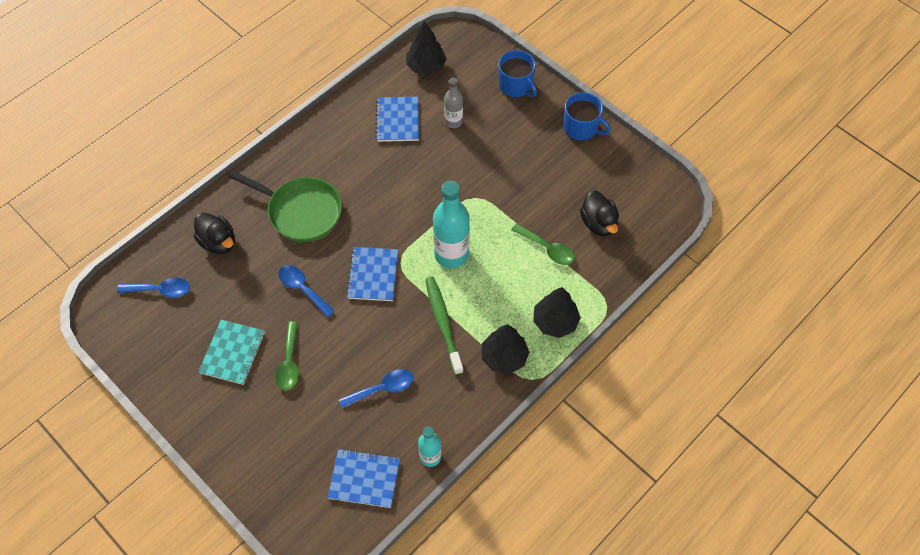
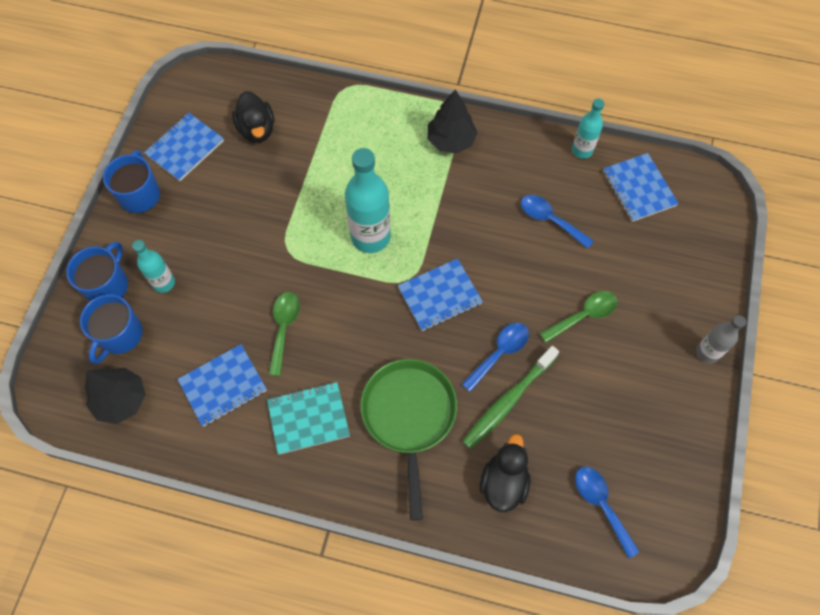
camera: 120 degrees left, 5 degrees up
(233, 353) = (612, 376): turquoise notebook -> turquoise notebook (308, 418)
(303, 289) = (499, 353): blue spoon -> blue spoon turned 150 degrees counterclockwise
(443, 323) = (450, 205): green toothbrush -> green toothbrush (508, 401)
(453, 122) = (194, 324): grey bottle -> grey bottle (707, 352)
(473, 80) = (120, 335): none -> blue mug
(497, 116) = (164, 283): none -> turquoise bottle
(547, 248) = (312, 159): green spoon -> green spoon (284, 328)
(555, 321) = (388, 118): black tree -> none
(598, 223) = (257, 130): black duck -> black duck turned 120 degrees clockwise
(608, 170) = (185, 148): none -> blue notebook

